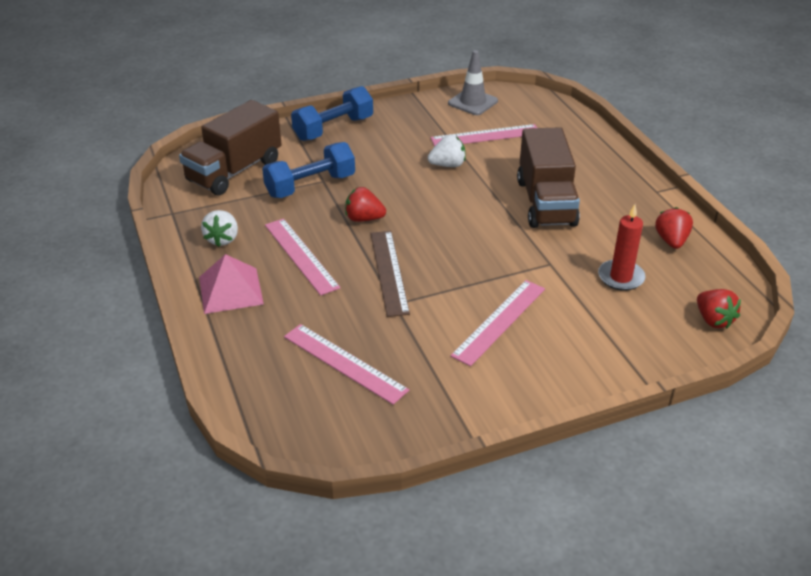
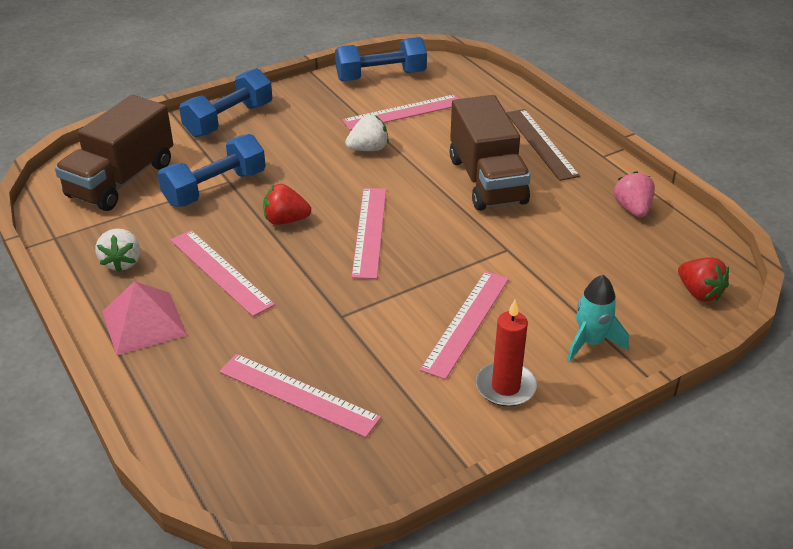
camera: 10 degrees left, 0 degrees up
(389, 272) = (328, 279): brown ruler -> brown ruler (541, 143)
(433, 235) = (369, 231): none -> pink ruler
(472, 102) = (381, 76): grey traffic cone -> blue dumbbell
(604, 351) = (590, 343): none -> turquoise rocket
(621, 277) = (588, 256): red candle -> red candle (505, 387)
(671, 241) = (632, 209): red strawberry -> pink strawberry

